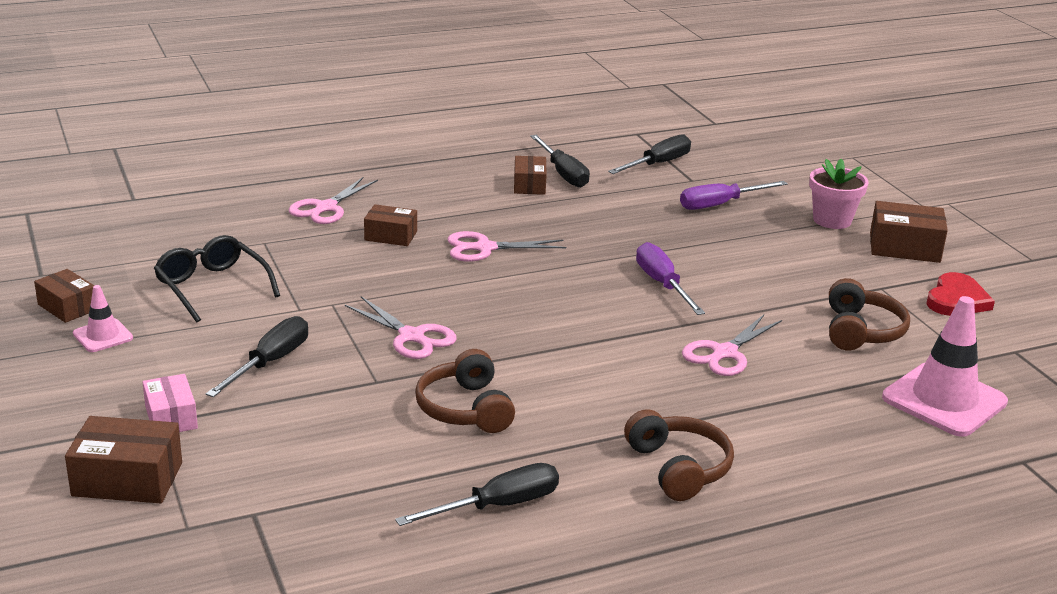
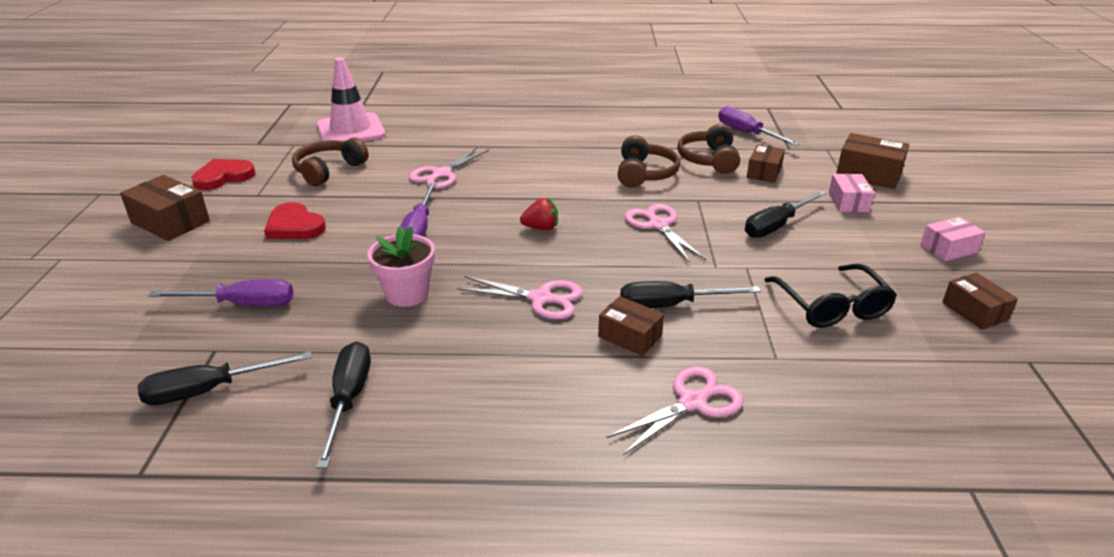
camera: 155 degrees left, 5 degrees up
(60, 371) = (948, 249): none -> pink box
(103, 336) = (925, 273): pink traffic cone -> none
(333, 538) = (747, 133): none -> purple screwdriver
(498, 506) = (653, 131): black screwdriver -> black screwdriver (671, 305)
(529, 185) = (411, 387): brown box -> brown box (764, 172)
(539, 309) = (541, 228): none -> red strawberry
(678, 468) = (543, 129): brown headphones -> brown headphones (709, 160)
(724, 353) = (441, 174): pink scissors -> pink scissors turned 150 degrees clockwise
(786, 265) = (294, 226): none -> red heart
(832, 220) = (173, 261): pink flower pot -> pink flower pot (407, 294)

